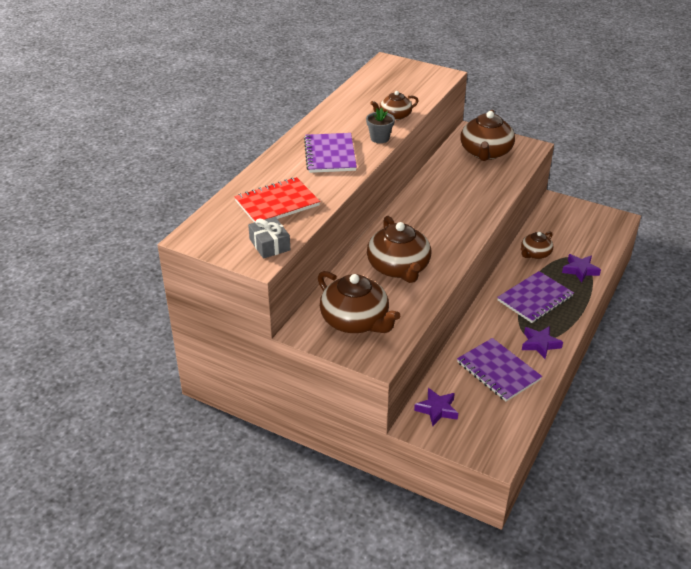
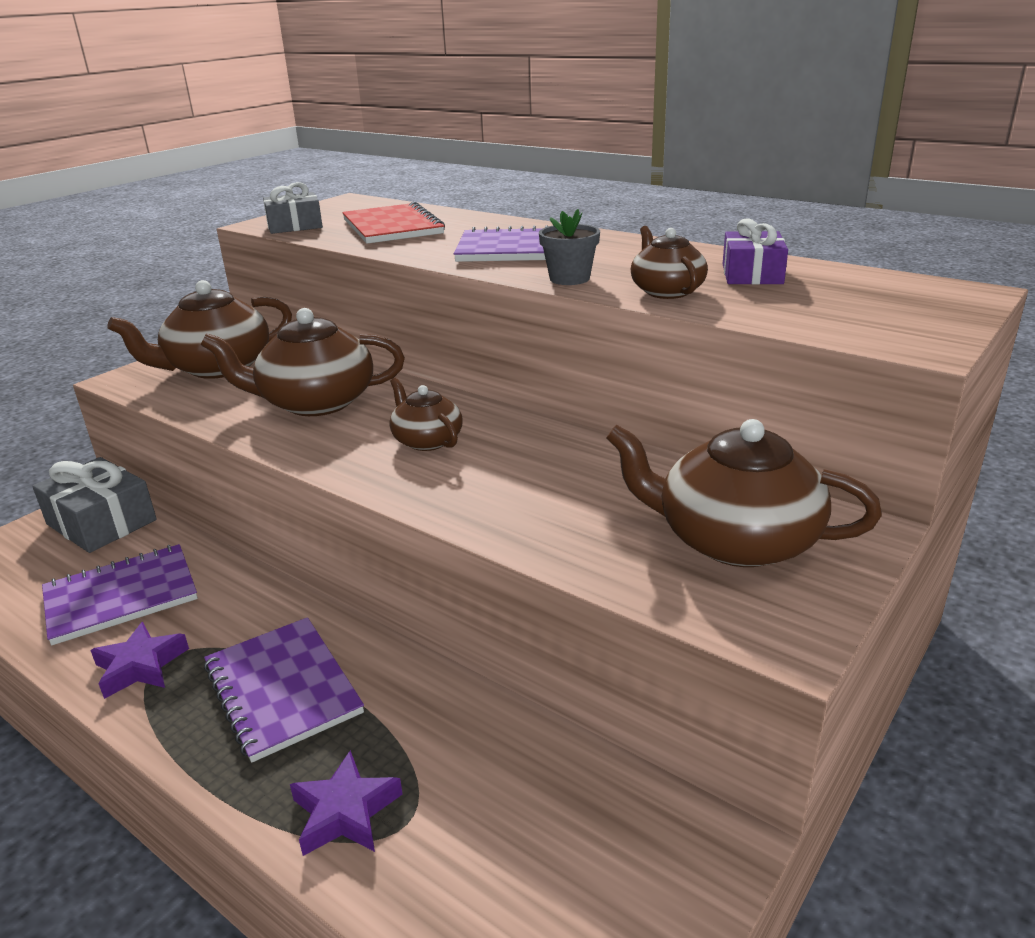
camera: 100 degrees right, 10 degrees down
(368, 98) = (752, 274): none -> purple gift
(437, 409) = (101, 522): purple star -> grey gift
(535, 254) = (451, 727): brown teapot -> brown teapot (427, 440)

